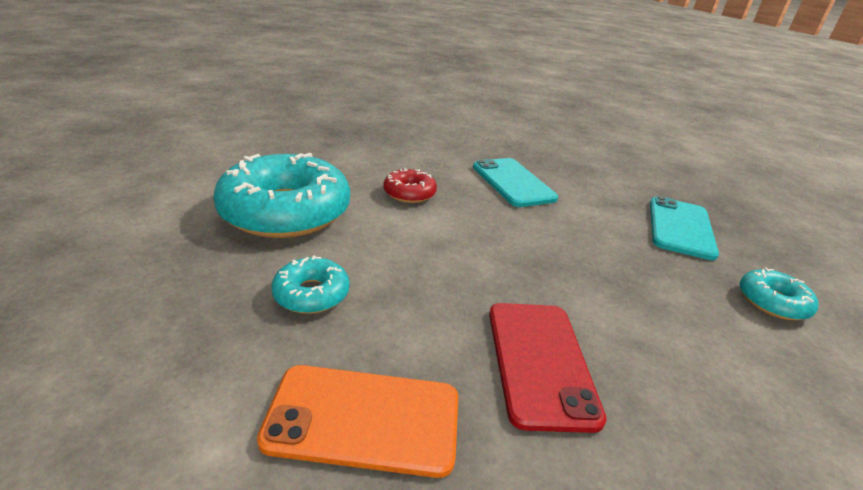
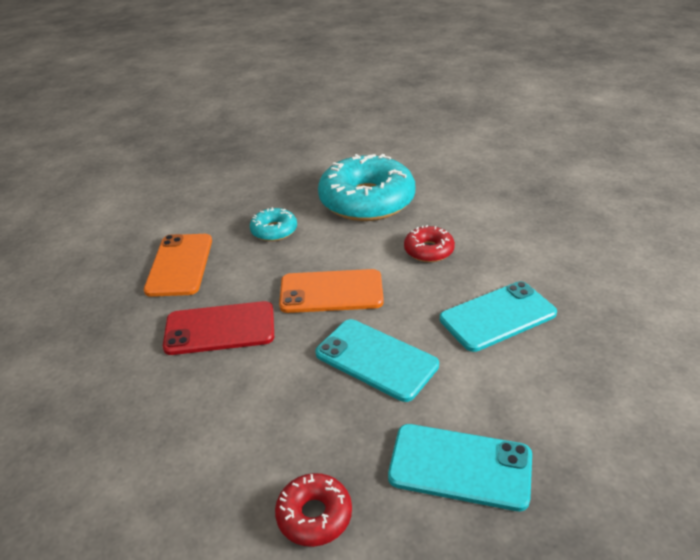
camera: 90 degrees right, 5 degrees up
(469, 259) = (331, 292): none -> orange phone
(576, 246) = (376, 359): none -> turquoise phone
(772, 302) = (314, 515): turquoise donut -> red donut

